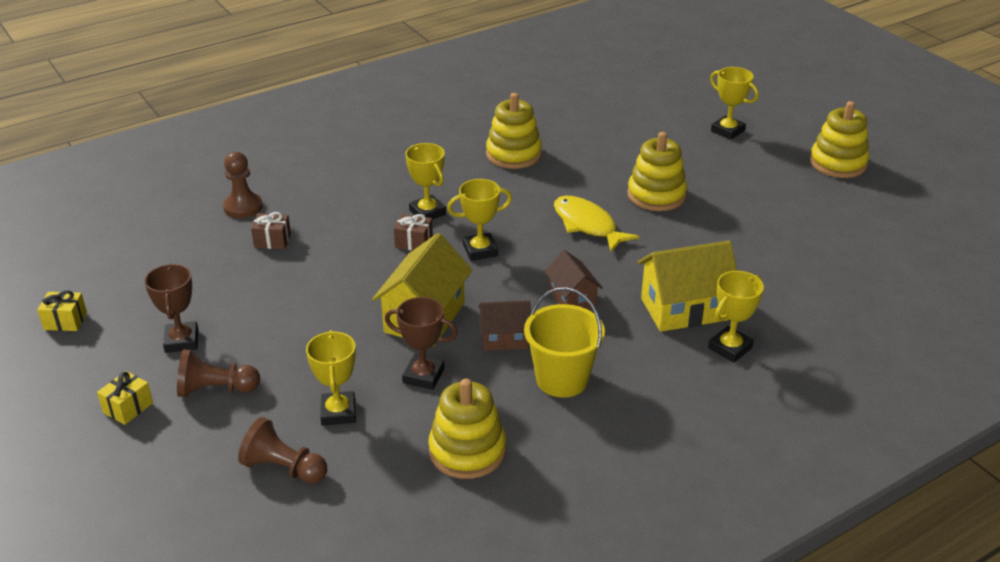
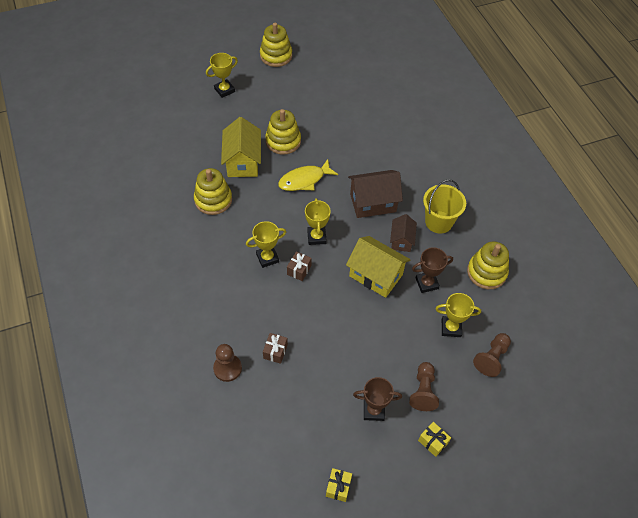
camera: 80 degrees left, 20 degrees up
(423, 376) = (426, 283): brown trophy -> brown trophy turned 45 degrees clockwise
(572, 299) = (373, 203): brown house -> brown house, size x1.68
(684, 309) = (391, 158): yellow house -> yellow house (243, 161)
(730, 348) = (425, 149): yellow trophy -> none

